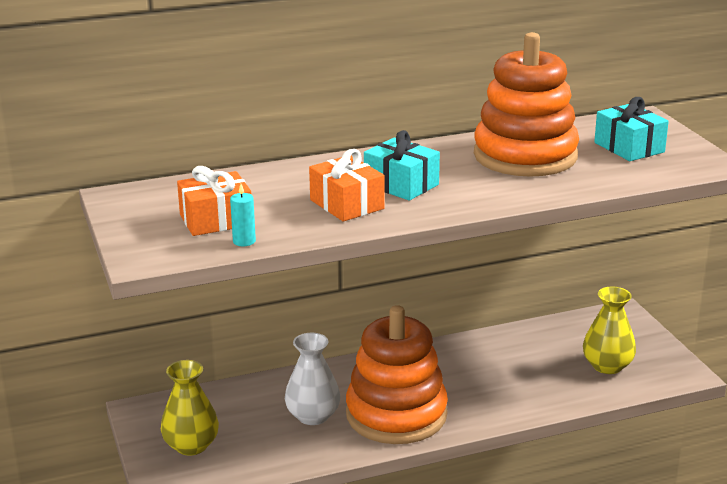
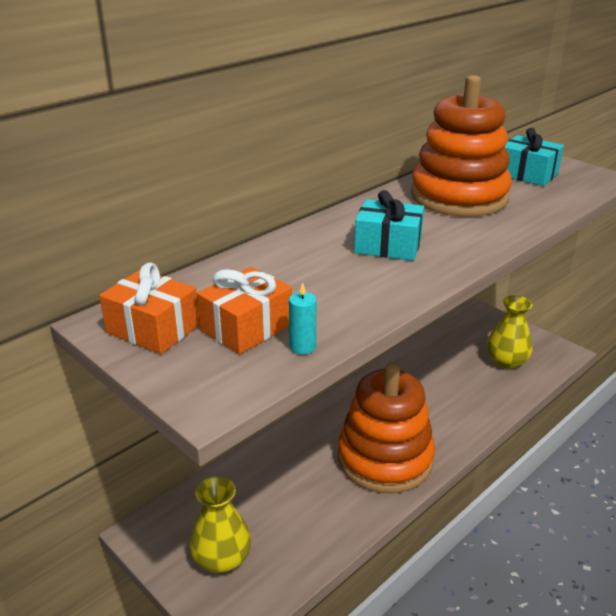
camera: 25 degrees left, 5 degrees up
(313, 416) = (314, 484): white vase -> none
(347, 204) = (361, 278): orange gift -> orange gift (153, 329)

